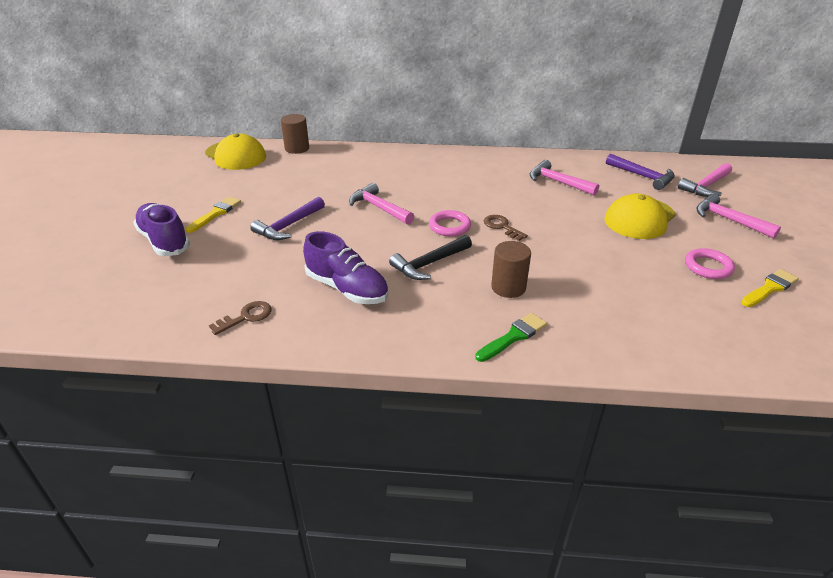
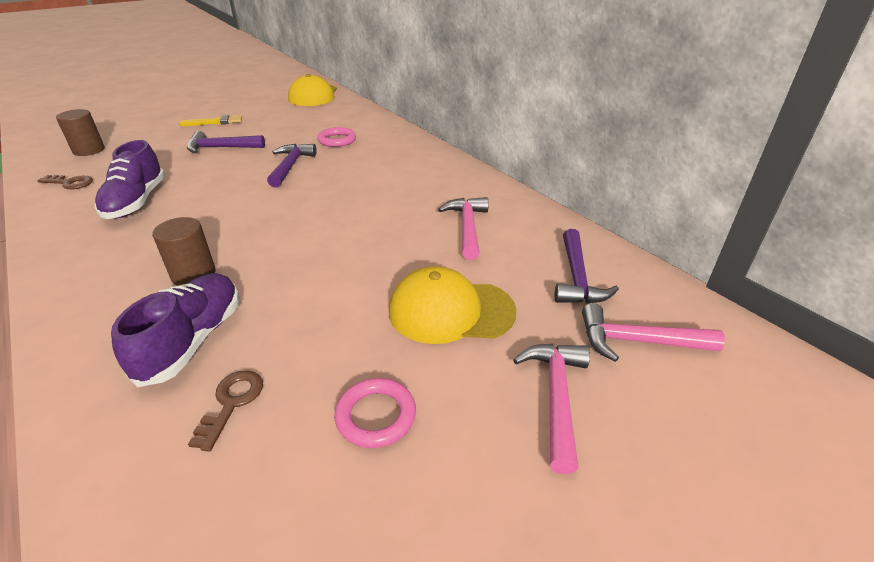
camera: 50 degrees right, 0 degrees up
(164, 241) = (161, 124): purple shoe -> purple shoe (192, 340)
(297, 148) = (354, 106): brown cylinder -> brown cylinder (89, 150)
(379, 208) = (290, 166): pink hammer -> purple hammer
(429, 264) = (208, 220): black hammer -> none
(449, 226) = (290, 205): pink ring -> pink ring (337, 140)
(502, 227) = (320, 230): brown key -> brown key (231, 403)
(513, 337) = (94, 309): green brush -> none
(769, 288) = (369, 513): yellow brush -> none

